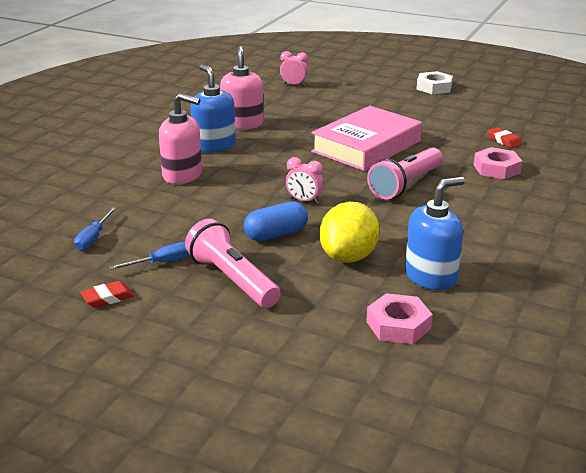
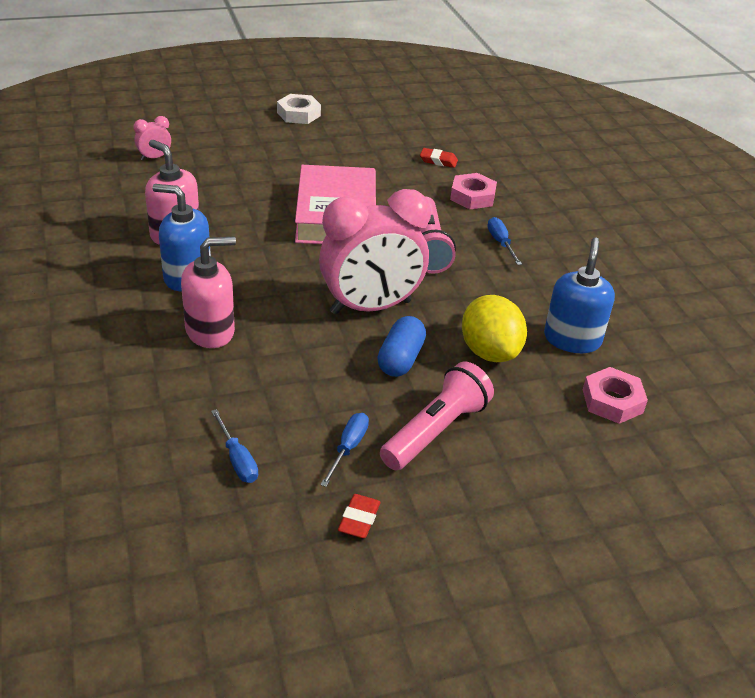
camera: 45 degrees left, 10 degrees up
(232, 280) = (435, 431): pink flashlight -> pink flashlight turned 120 degrees clockwise
(304, 201) = (371, 307): pink clock -> pink clock, size x2.46
(472, 202) = (500, 243): none -> blue screwdriver

